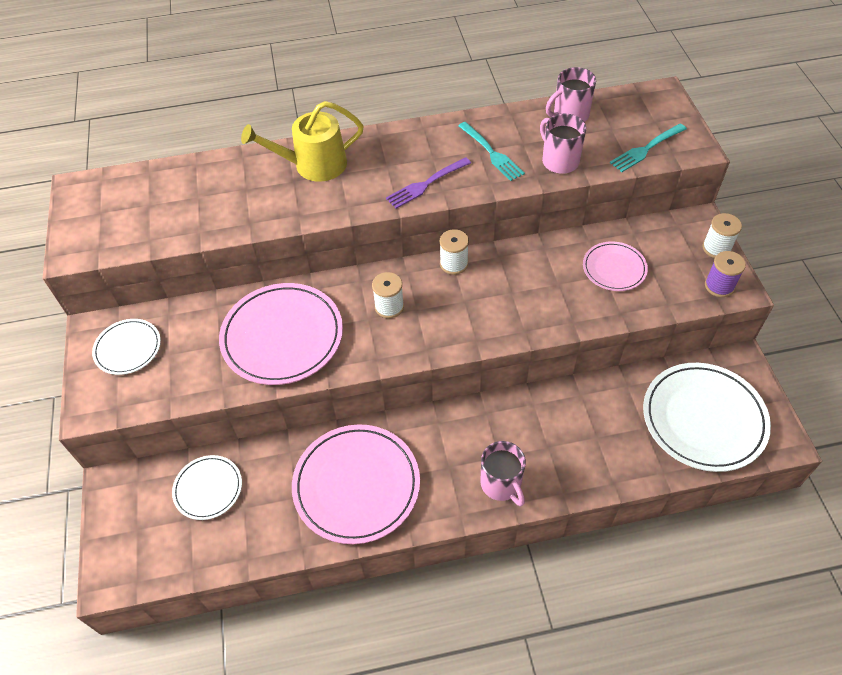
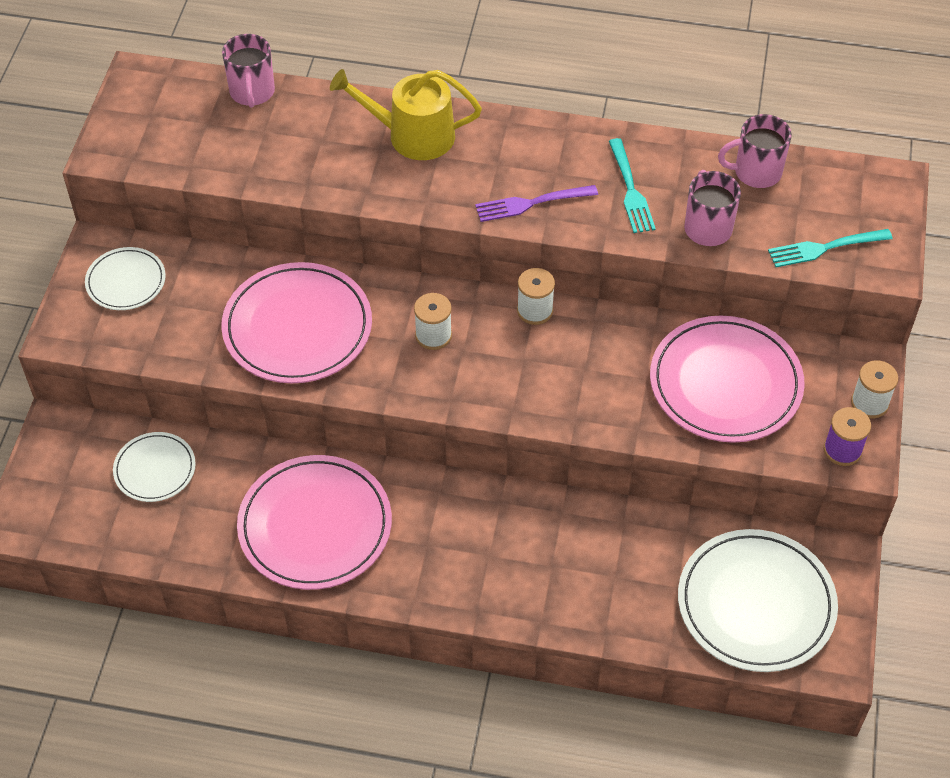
camera: 20 degrees right, 0 degrees up
(501, 484) = (476, 585): pink mug -> pink mug (252, 92)
(614, 268) = (725, 383): pink plate -> pink plate, size x1.84

